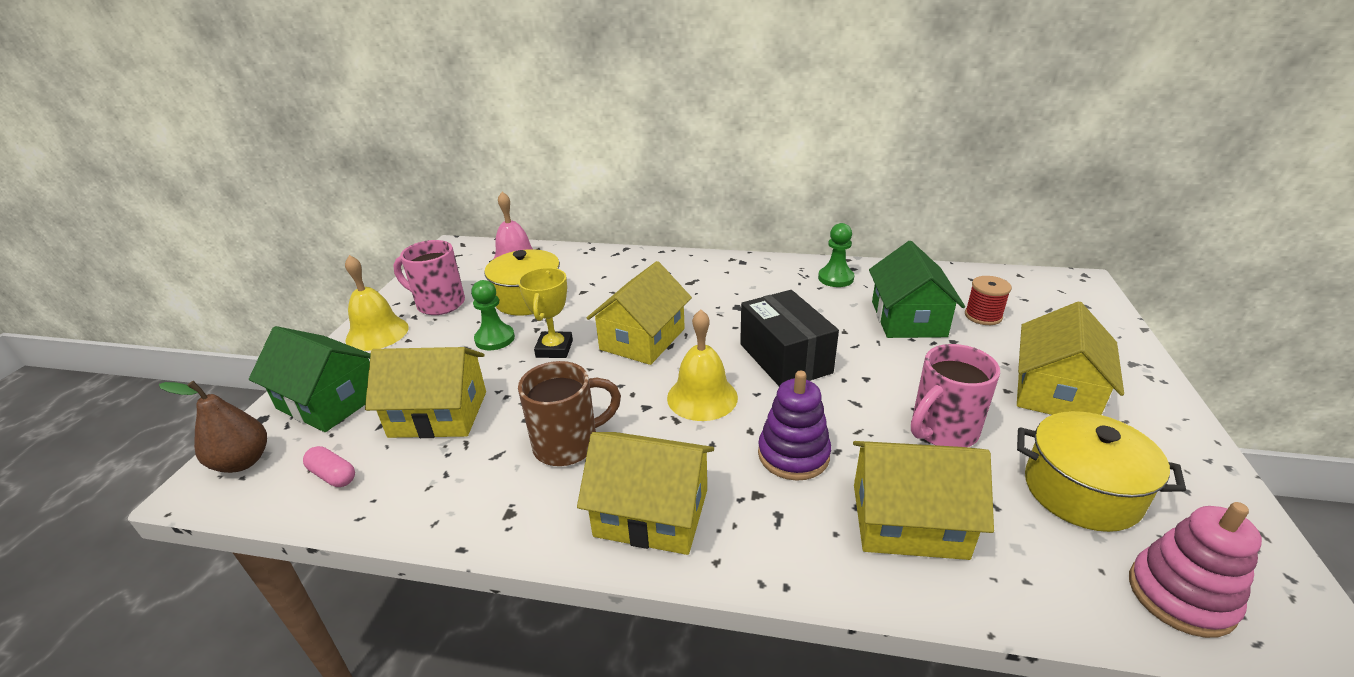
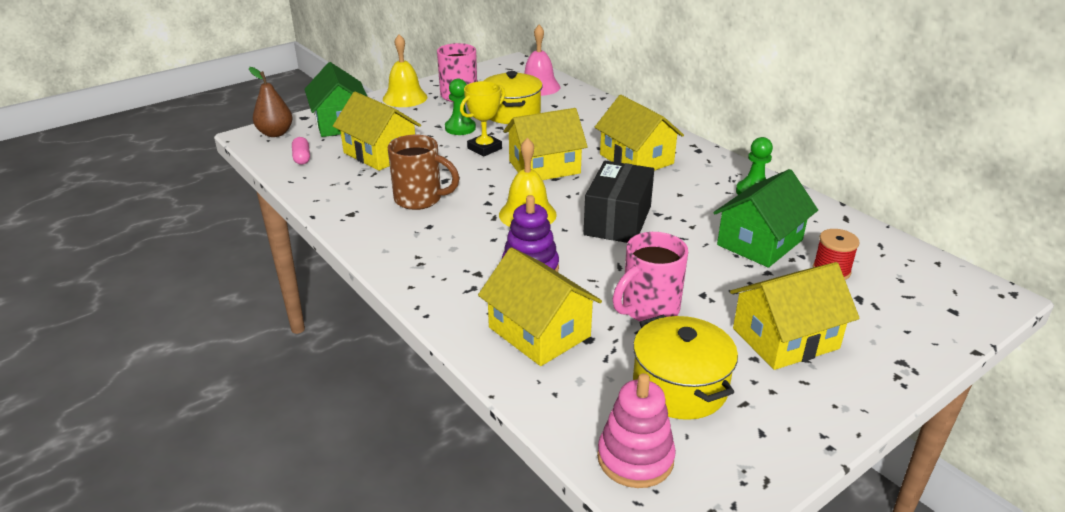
camera: 40 degrees right, 0 degrees up
(651, 513) = (413, 250): yellow house -> yellow house (636, 159)
(942, 431) = (648, 309): pink mug -> pink mug turned 45 degrees counterclockwise

